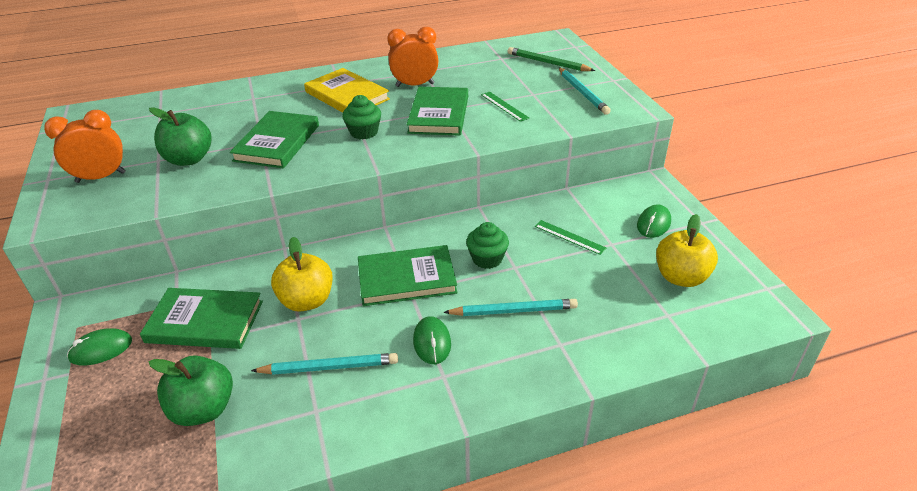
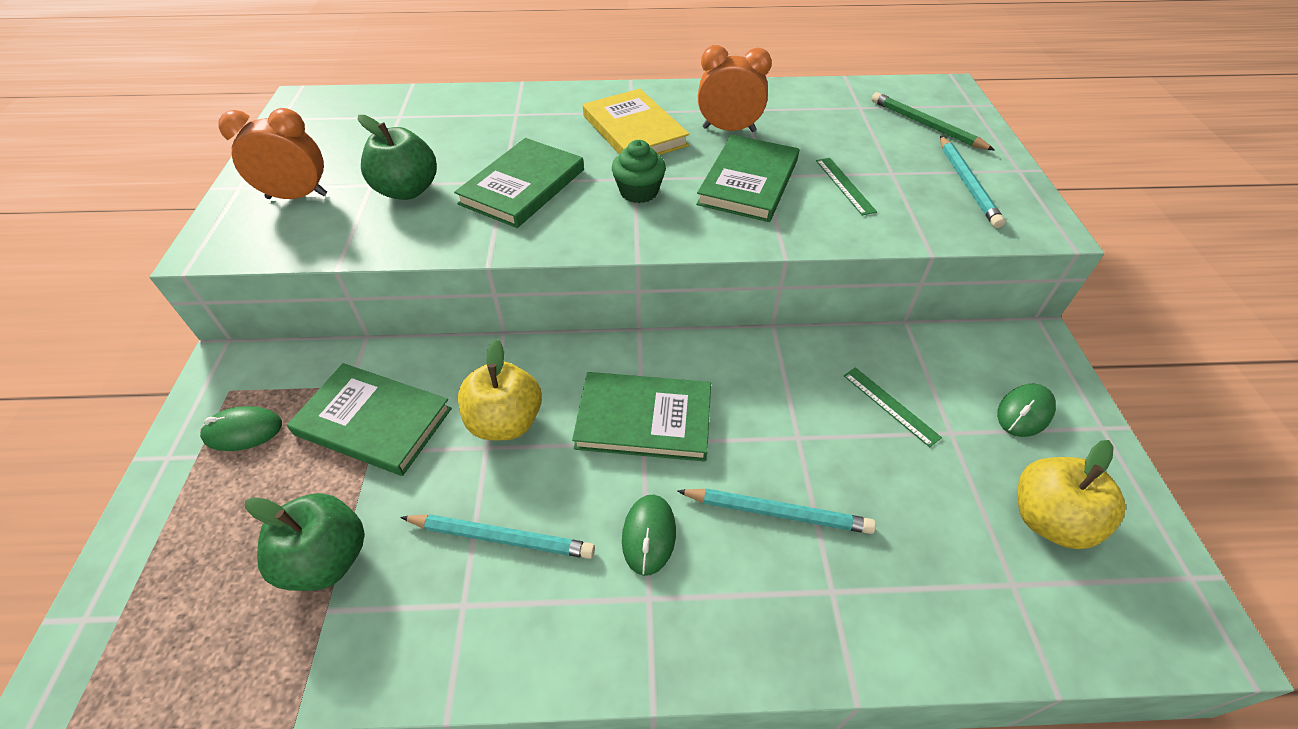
camera: 15 degrees right, 10 degrees up
(487, 259) = (762, 414): green cupcake -> none

